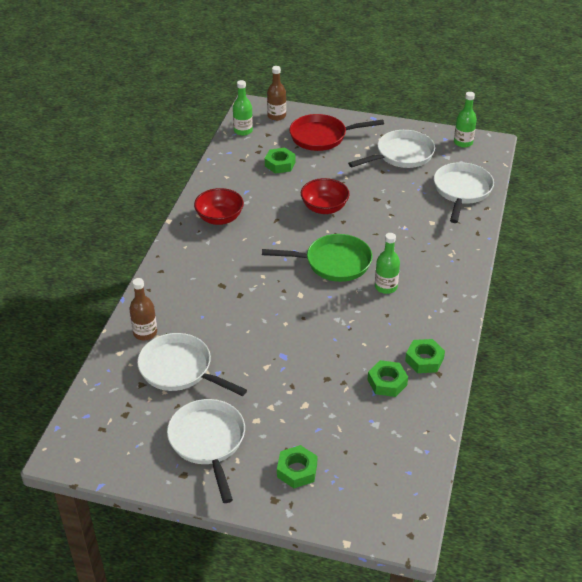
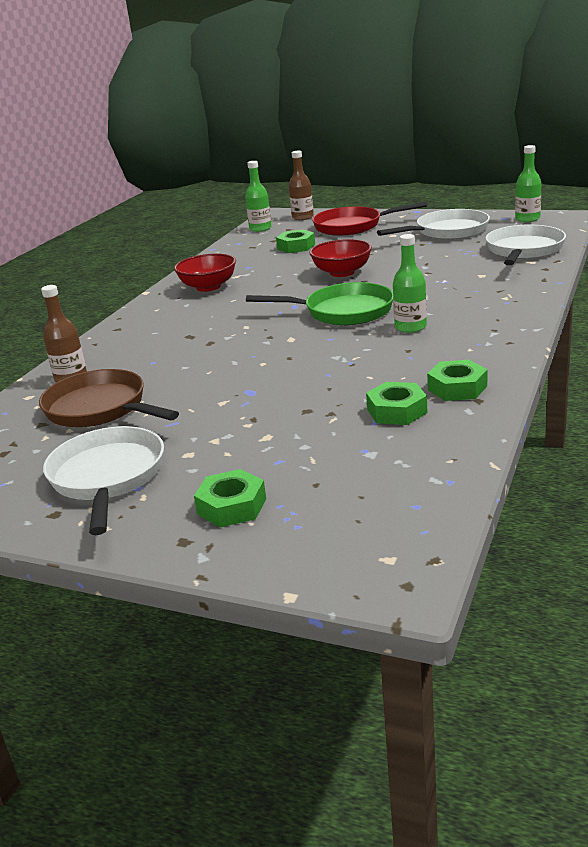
camera: 10 degrees right, 15 degrees down
(180, 369) = (100, 409): white pan -> brown pan

